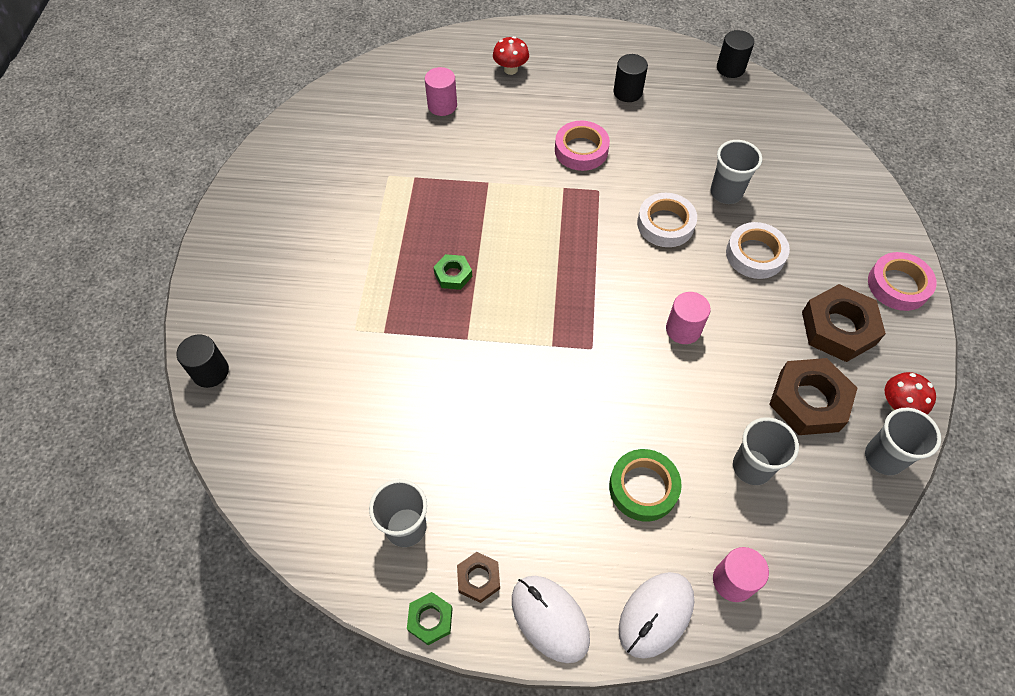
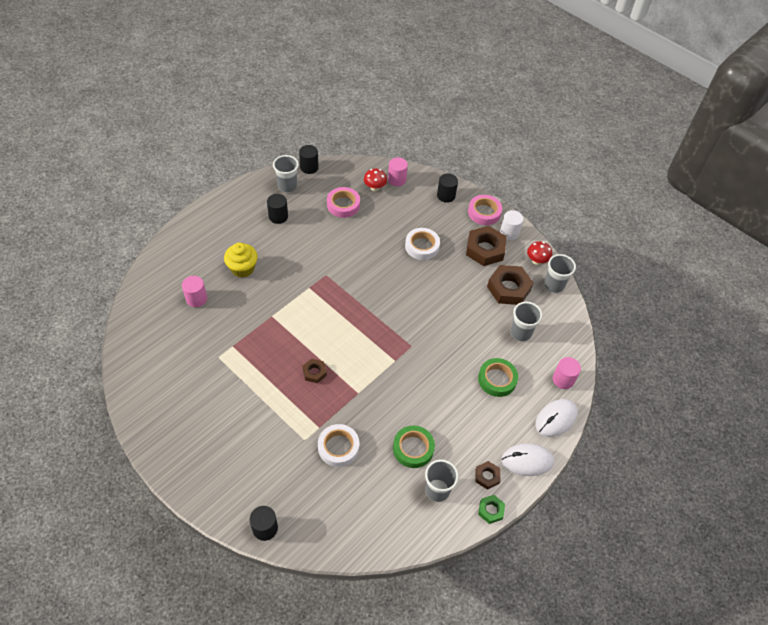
camera: 55 degrees left, 5 degrees down
(442, 455) = (413, 448): none -> green tape
(453, 275) = (314, 372): green nut -> brown nut
(510, 69) = (206, 251): red mushroom -> red mushroom (375, 188)
(522, 113) = (242, 268): none -> yellow cupcake
(581, 150) = (294, 263): pink tape -> pink tape (343, 205)
(656, 615) = (556, 419): white mouse -> white mouse turned 60 degrees clockwise
(665, 224) = (372, 265): white tape -> white tape (338, 447)
(683, 329) = (434, 303): pink cylinder -> pink cylinder (397, 180)
(726, 193) = (378, 229): grey cup -> grey cup (287, 186)
(868, 224) = (446, 196): none -> black cylinder
(903, 338) = (509, 233): none -> white cylinder

